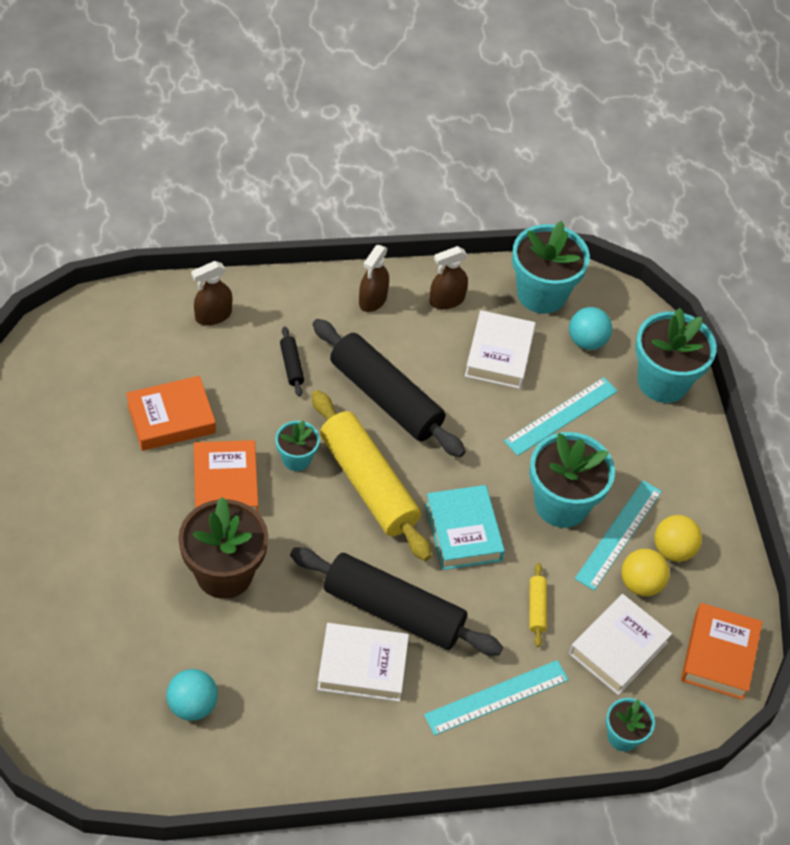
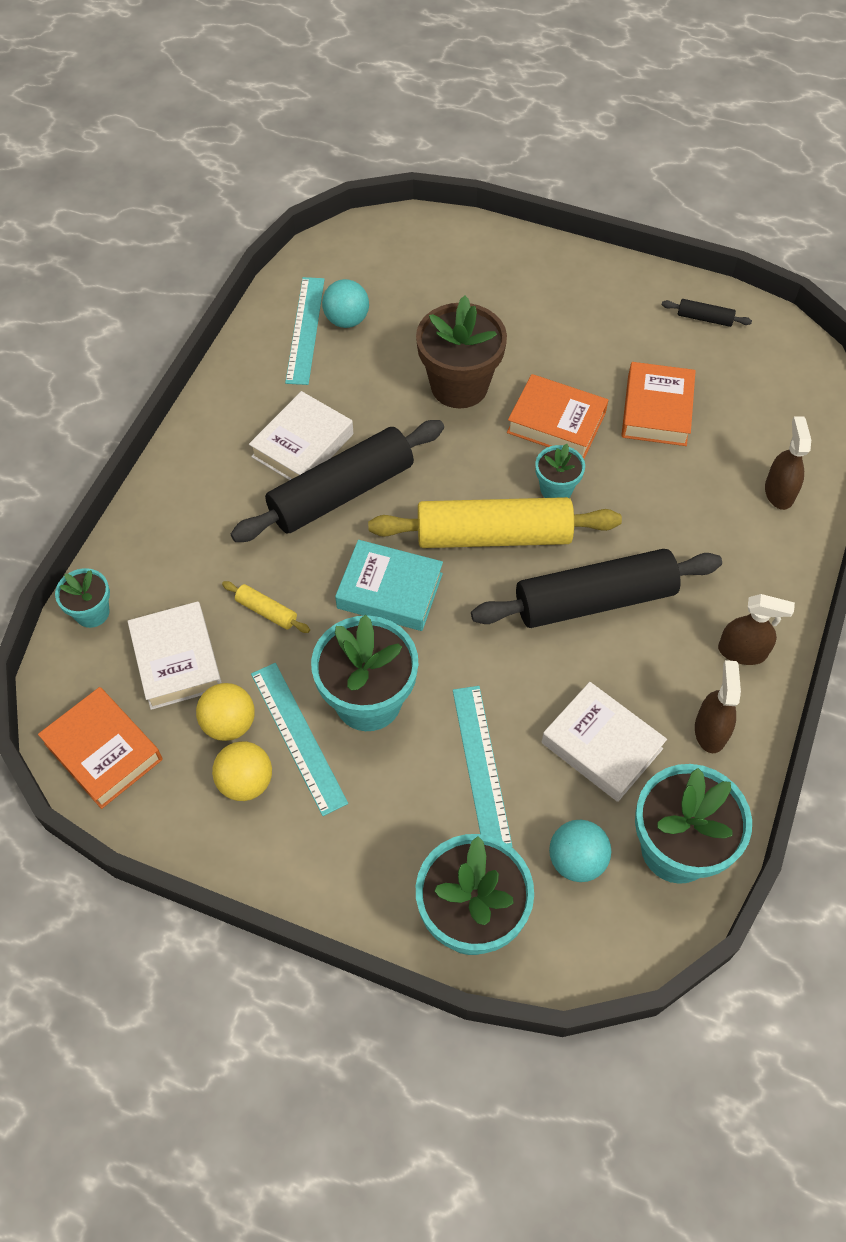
camera: 125 degrees right, 5 degrees up
(291, 365) = (679, 533): black rolling pin -> black rolling pin (704, 318)
(372, 300) = (742, 651): brown spray bottle -> brown spray bottle turned 135 degrees clockwise
(496, 697) = (203, 531): turquoise ruler -> turquoise ruler (305, 330)

